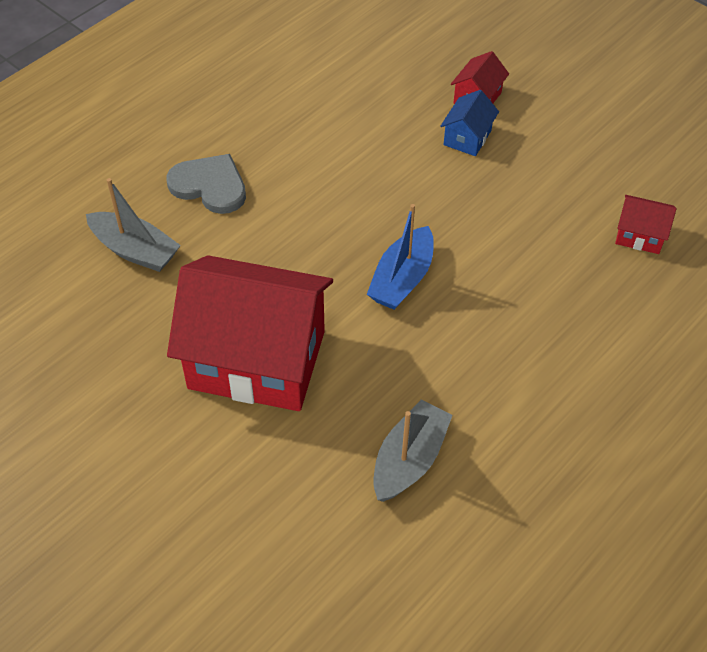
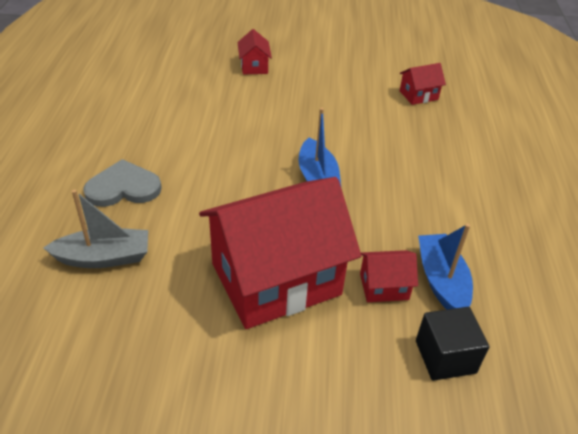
camera: 40 degrees left, 10 degrees down
(331, 527) = (445, 357): none -> black cube
(347, 429) = (384, 286): none -> red house
(409, 460) = (441, 281): grey boat -> blue boat
(467, 138) = (271, 88): blue house -> none

